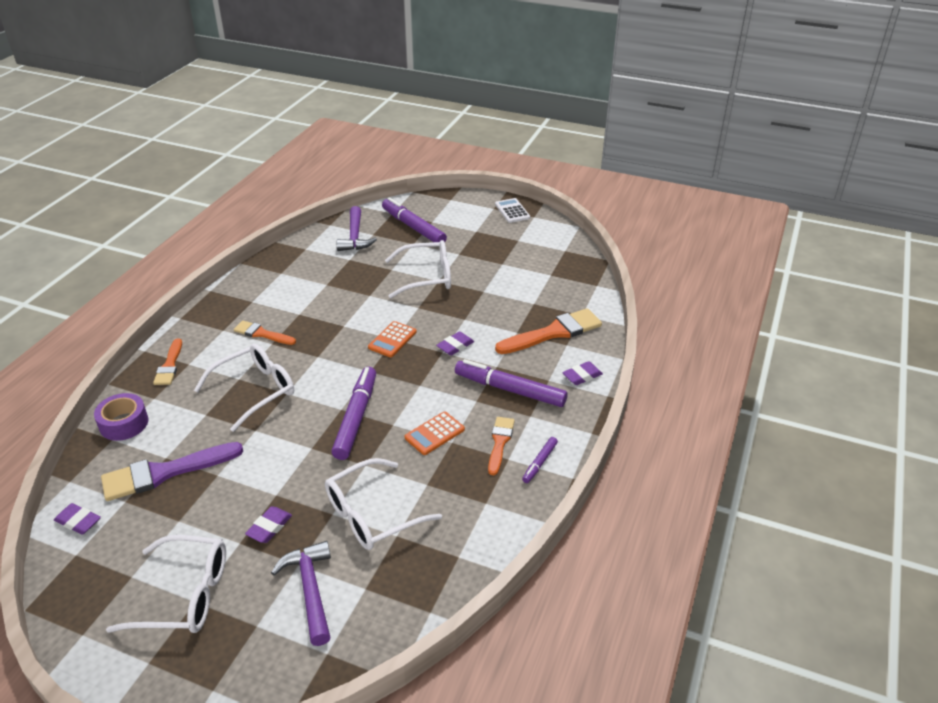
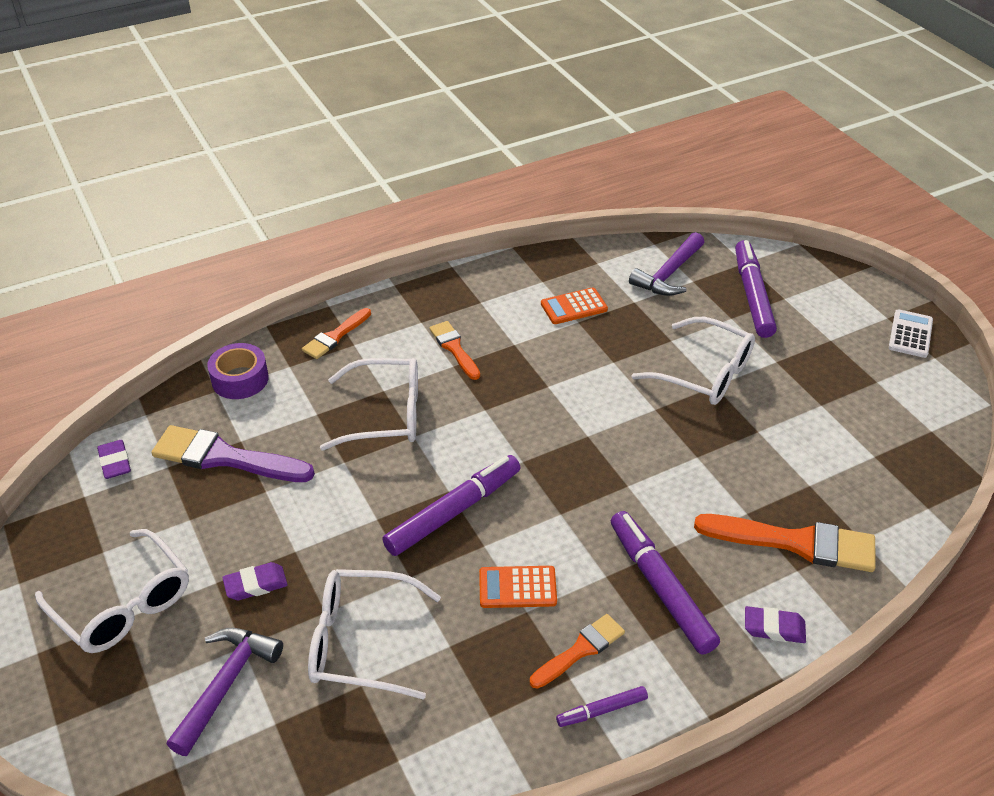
camera: 40 degrees right, 5 degrees up
(392, 340) = (584, 436): orange calculator -> orange calculator (574, 307)
(455, 346) = (650, 487): purple eraser -> none

